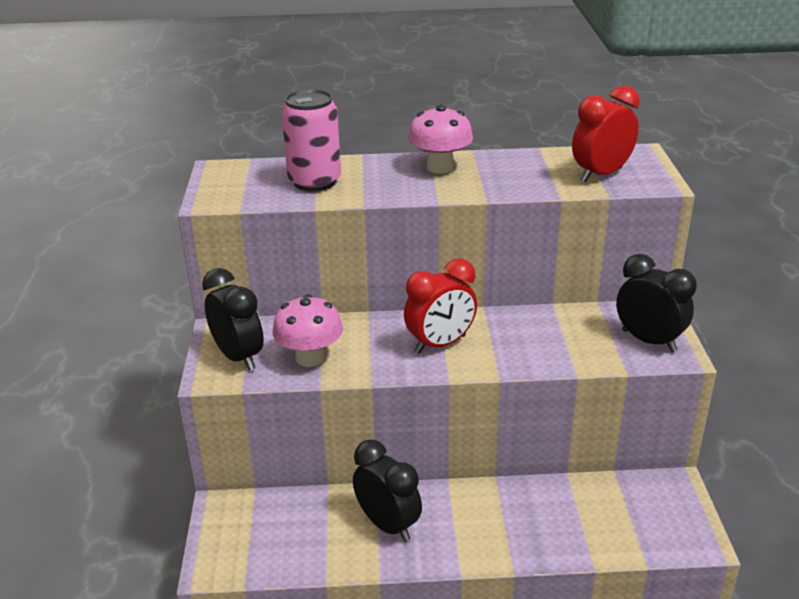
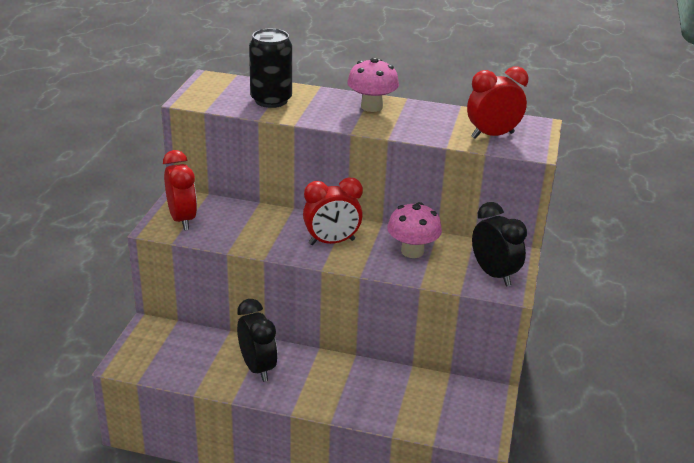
camera: 15 degrees right, 0 degrees up
(238, 357) = (182, 219): black clock -> red clock
(310, 358) = (232, 231): pink mushroom -> pink mushroom (412, 251)
(314, 182) = (271, 100): pink can -> black can

